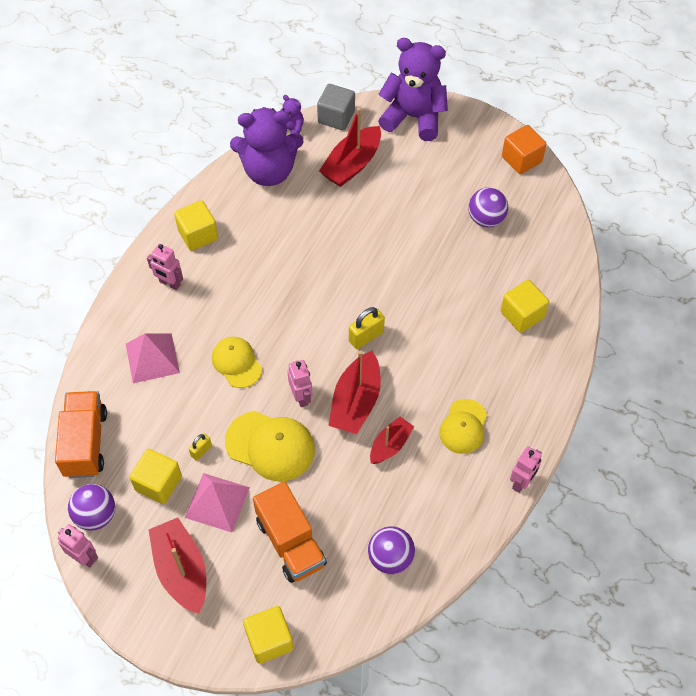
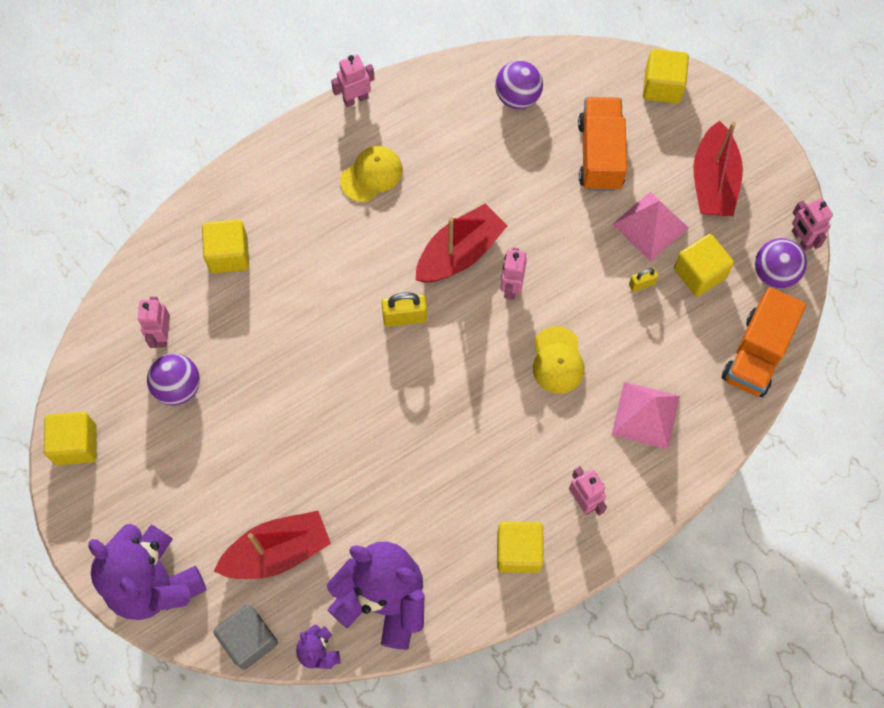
camera: 150 degrees left, 10 degrees up
(270, 446) = (570, 253): yellow cap -> none
(390, 445) = (453, 194): red boat -> none
(521, 159) = (76, 444): orange cube -> yellow cube
(523, 243) = (162, 335): none -> pink robot

